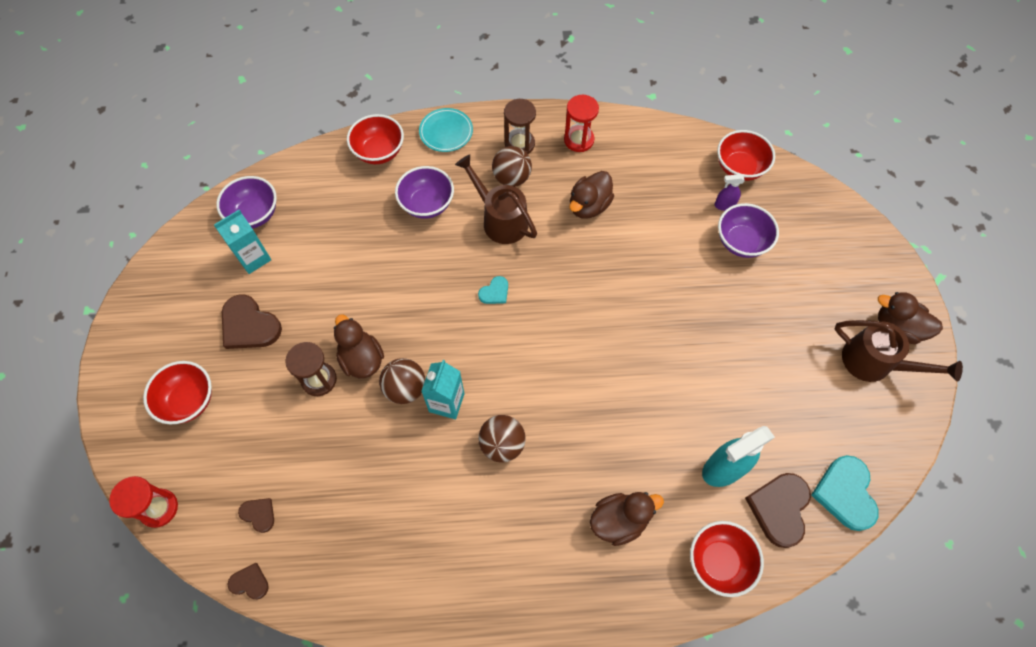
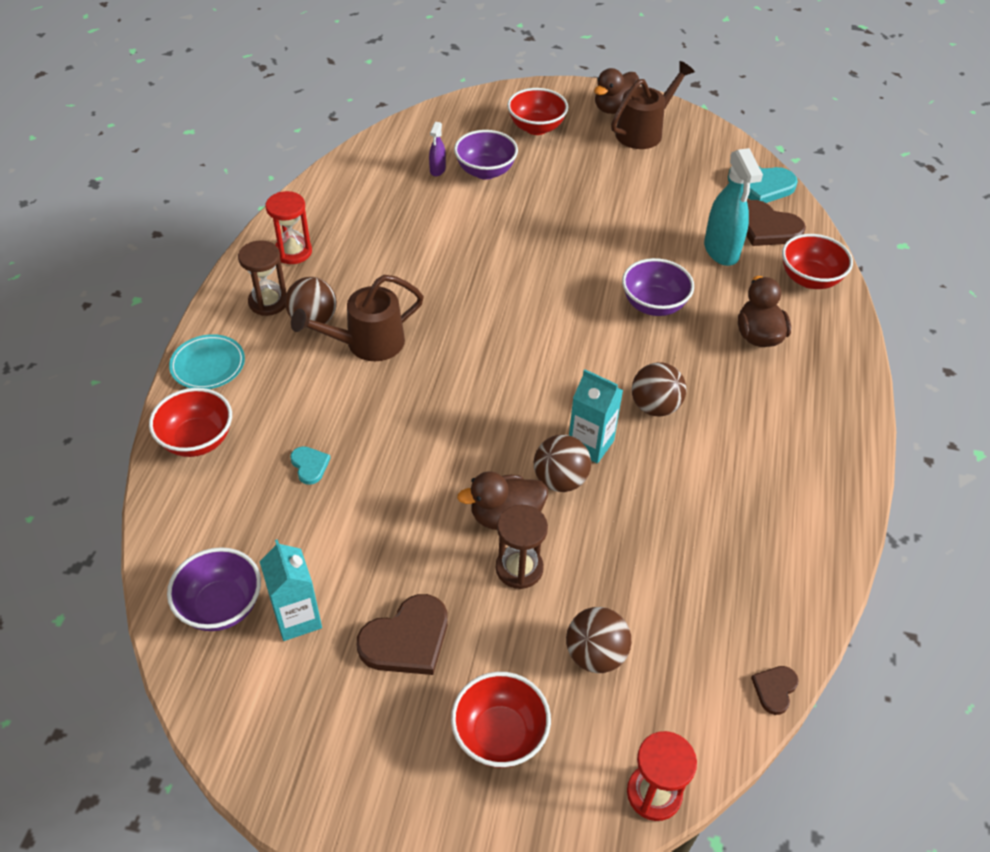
camera: 75 degrees left, 15 degrees down
(257, 448) = (595, 654): none -> brown ball
(259, 514) = (687, 666): brown heart -> none
(427, 204) = (309, 407): purple bowl -> purple bowl (653, 305)
(495, 292) = (463, 370): turquoise heart -> turquoise heart (309, 465)
(589, 206) = (387, 266): brown duck -> none
(739, 168) = (398, 148): red bowl -> red bowl (536, 128)

